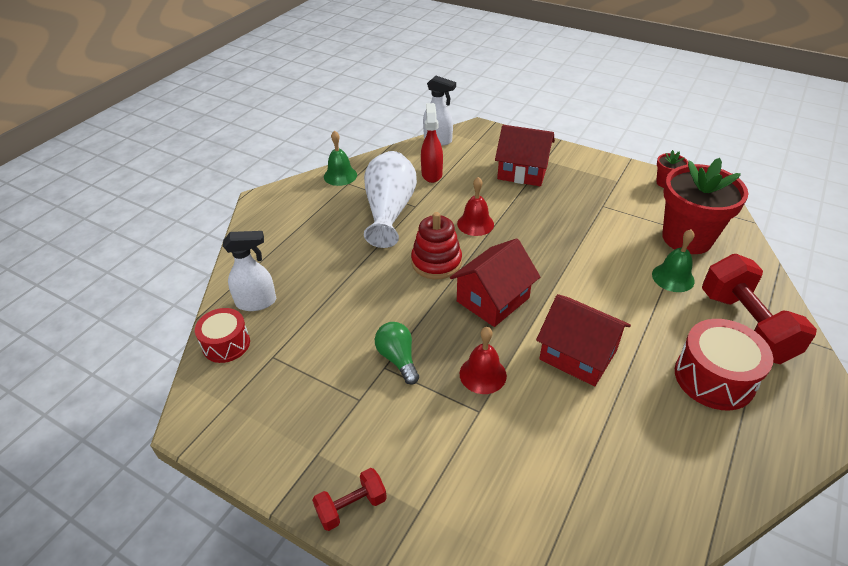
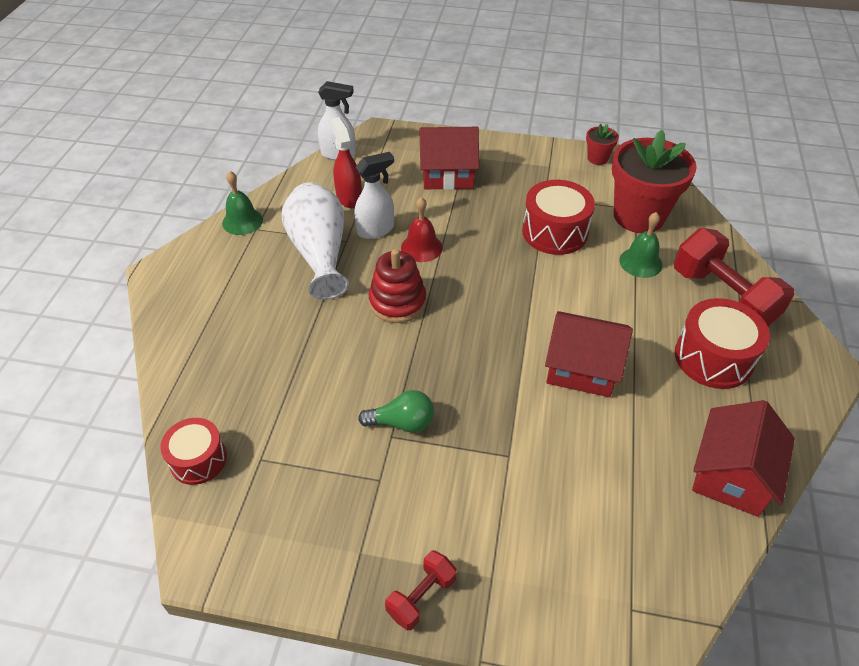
camera: 20 degrees left, 5 degrees up
(257, 302) = (212, 400): white spray bottle -> white spray bottle (376, 230)
(398, 359) = (402, 422): green light bulb -> green light bulb turned 135 degrees clockwise
(483, 374) = (497, 415): red bell -> none
(492, 300) = (474, 330): red house -> red house (731, 475)
(600, 235) = (554, 232): none -> red drum

